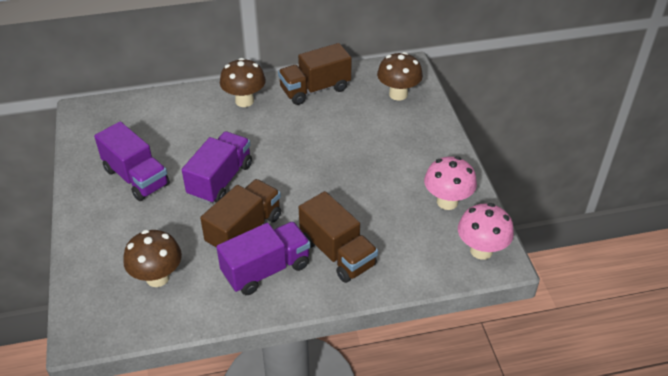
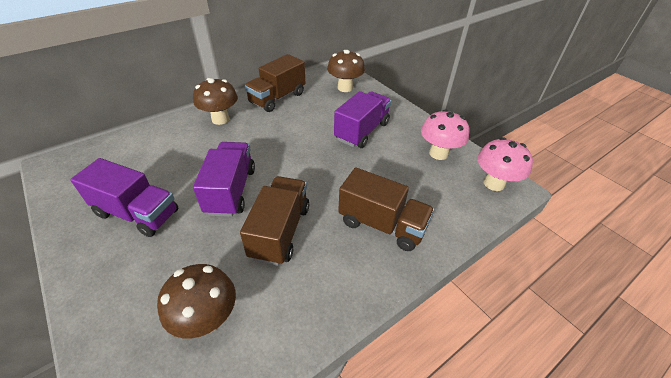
camera: 25 degrees left, 0 degrees up
(266, 270) = (325, 265): purple truck -> purple truck (362, 131)

